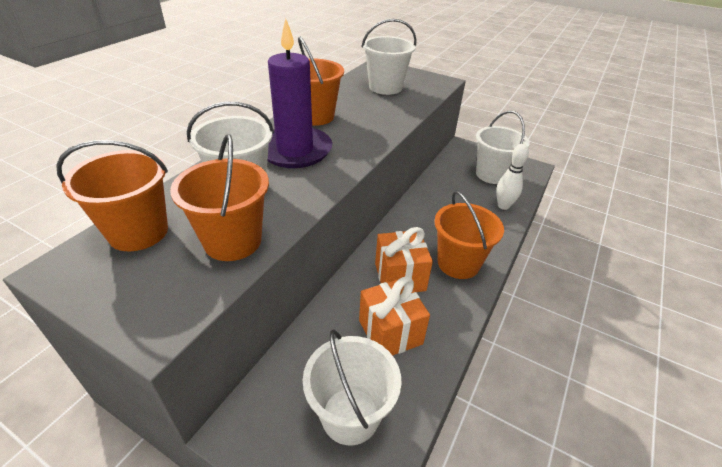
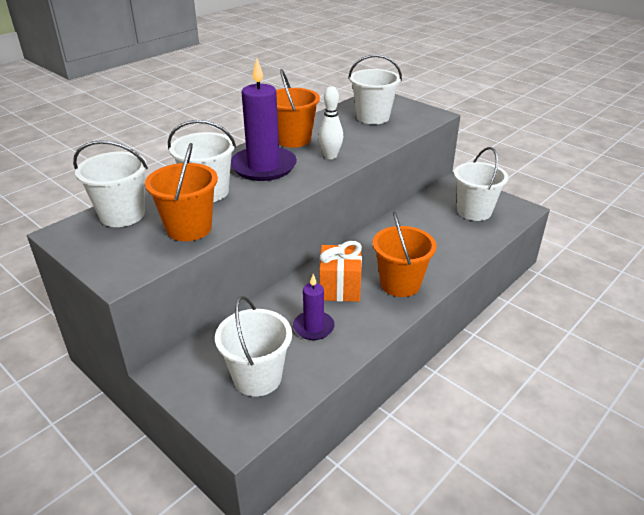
camera: 15 degrees right, 5 degrees down
(138, 232) = (122, 215): orange bucket -> white bucket
(390, 332) = (313, 327): orange gift -> purple candle
(503, 206) = (471, 241): white bowling pin -> white bowling pin (330, 156)

